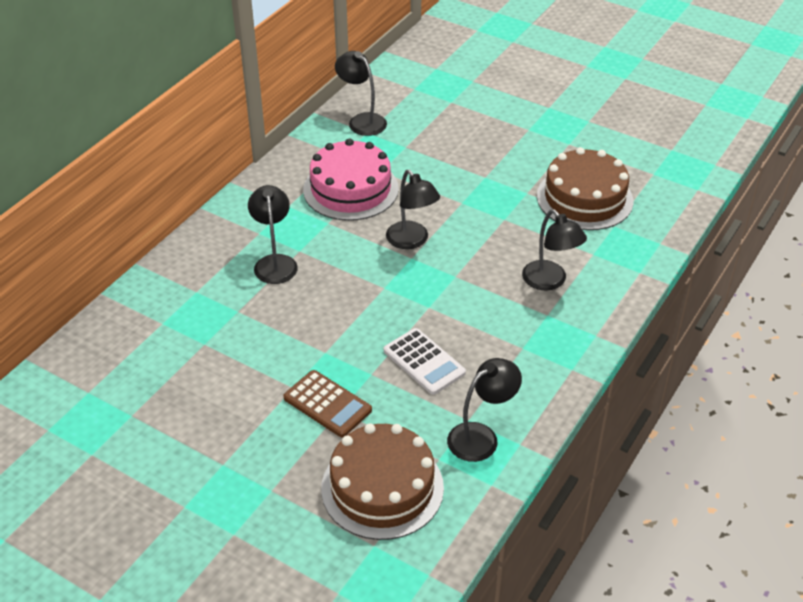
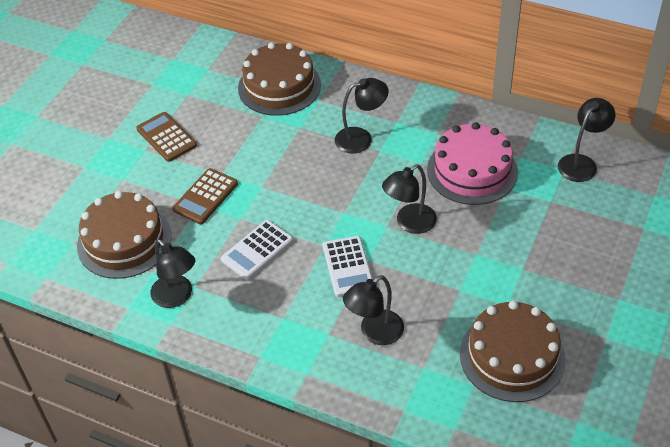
camera: 85 degrees right, 5 degrees up
(156, 324) = (279, 86): none -> brown cake
(207, 440) = (166, 137): none -> brown calculator
(461, 292) = (348, 267): none -> white calculator

